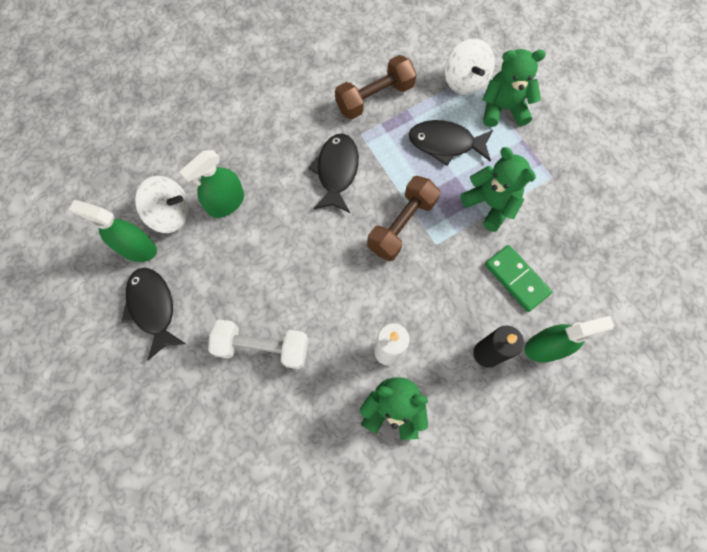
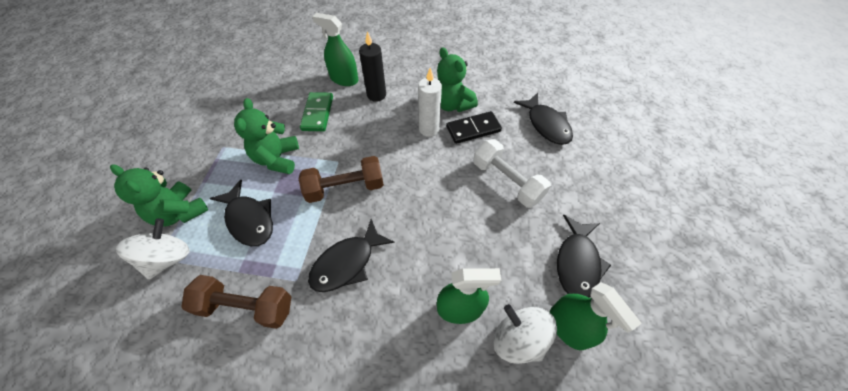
camera: 140 degrees left, 15 degrees down
(266, 465) = (546, 125): none -> black fish
(342, 390) = (473, 129): none -> black domino

